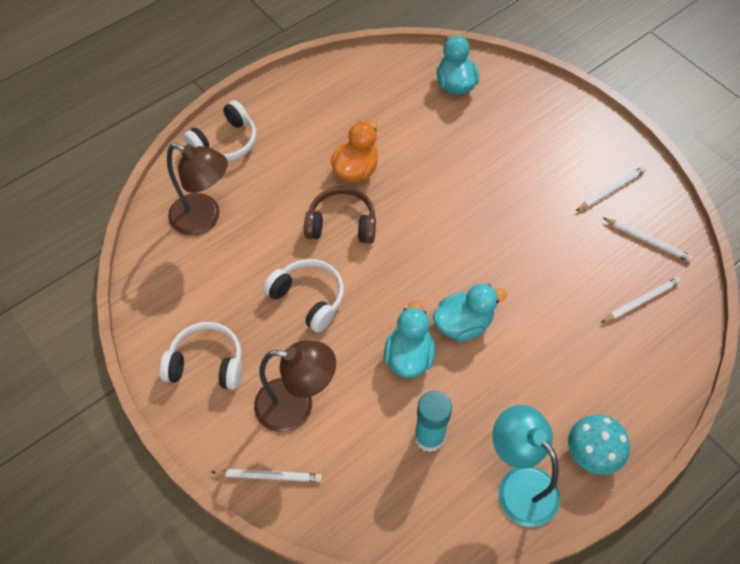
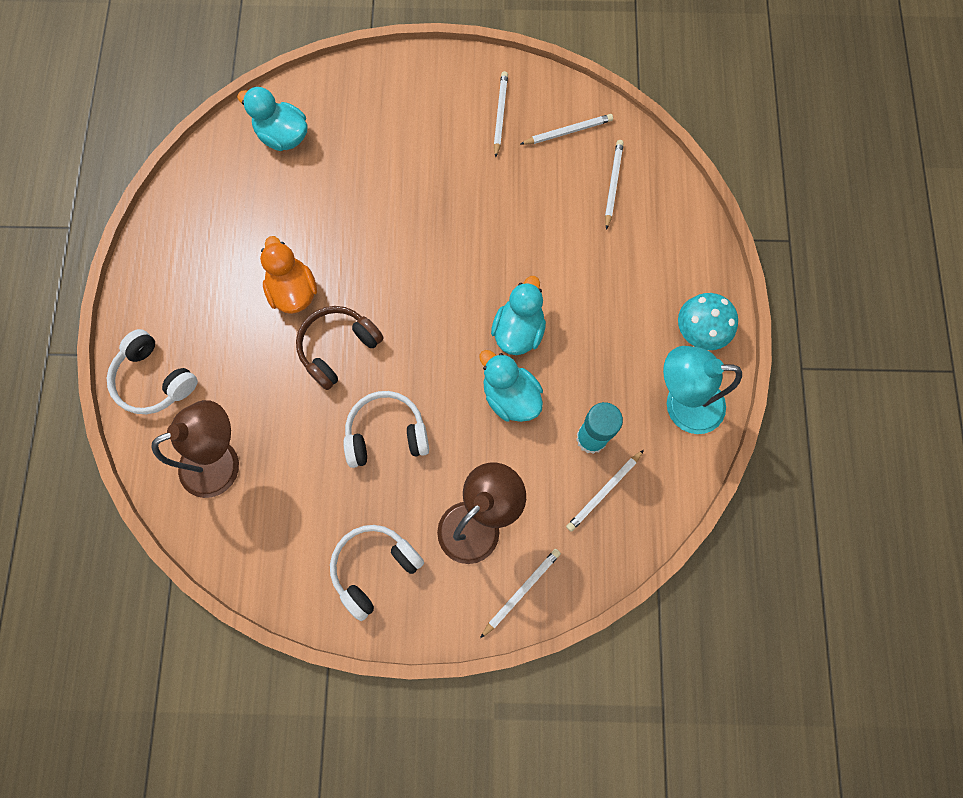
camera: 50 degrees left, 15 degrees up
(226, 142) = (154, 380): white headphones -> white headphones turned 135 degrees clockwise
(396, 478) = (604, 491): none -> white pencil

